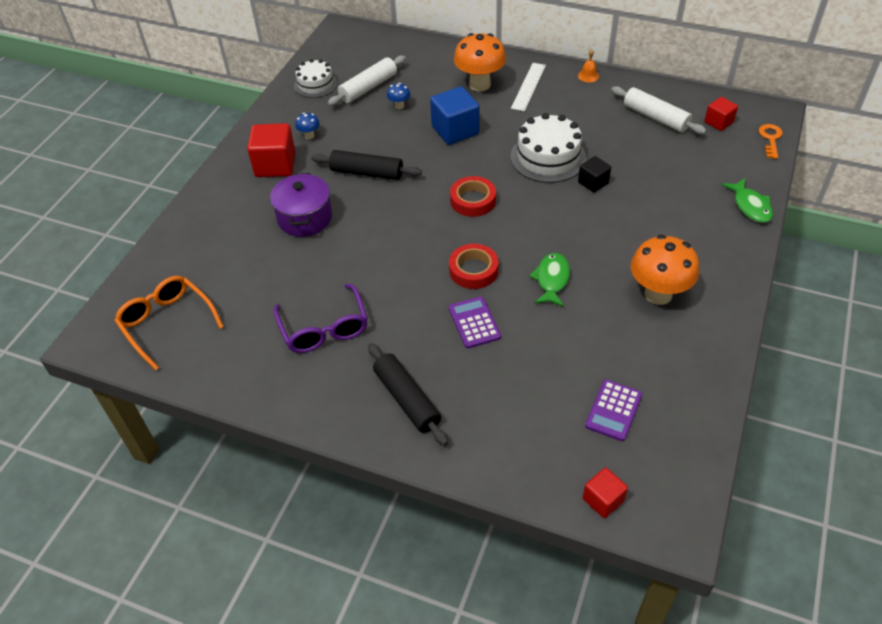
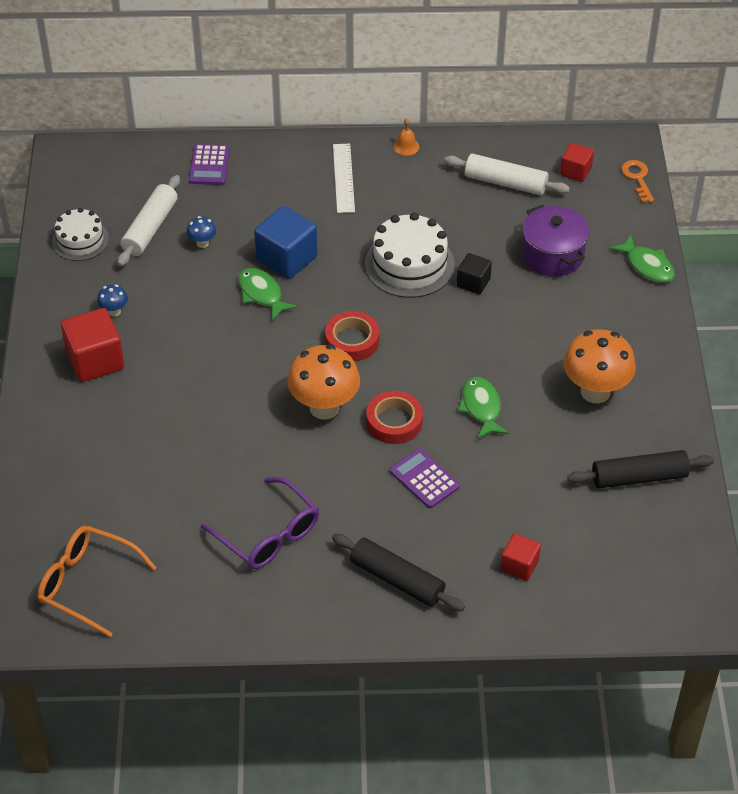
camera: 25 degrees left, 0 degrees up
(305, 218) = (171, 416): purple pot -> purple pot (553, 255)
(367, 172) = (211, 340): black rolling pin -> black rolling pin (639, 477)
(422, 150) = (262, 294): none -> green fish
(479, 84) = (284, 190): orange mushroom -> orange mushroom (324, 407)
(603, 500) = (630, 612): red cube -> red cube (519, 565)
(613, 410) = (603, 525): purple calculator -> purple calculator (209, 165)

